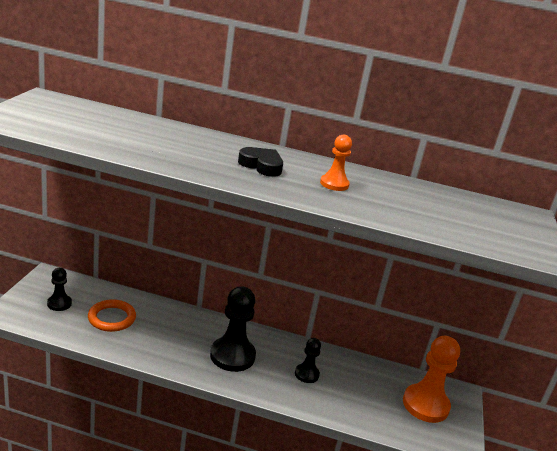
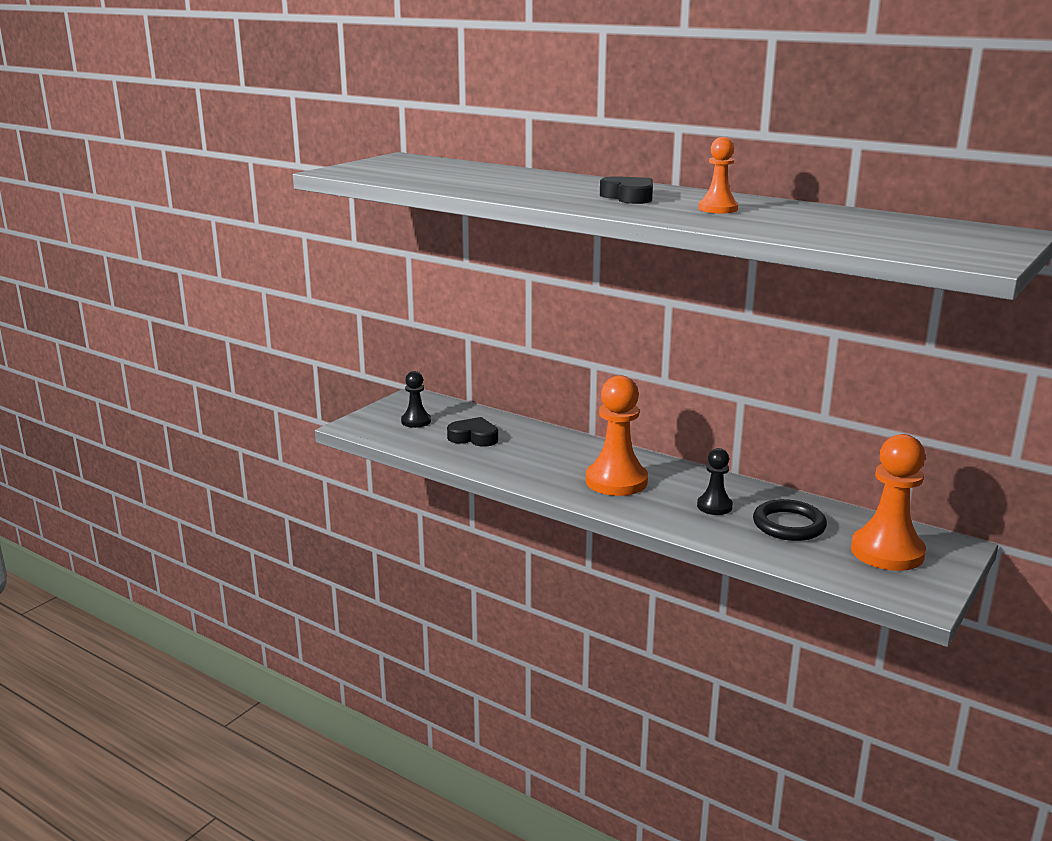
camera: 25 degrees right, 5 degrees down
(112, 318) = (474, 437): orange ring -> black heart
(232, 356) = (616, 481): black pawn -> orange pawn
(359, 387) = (789, 525): none -> black ring

